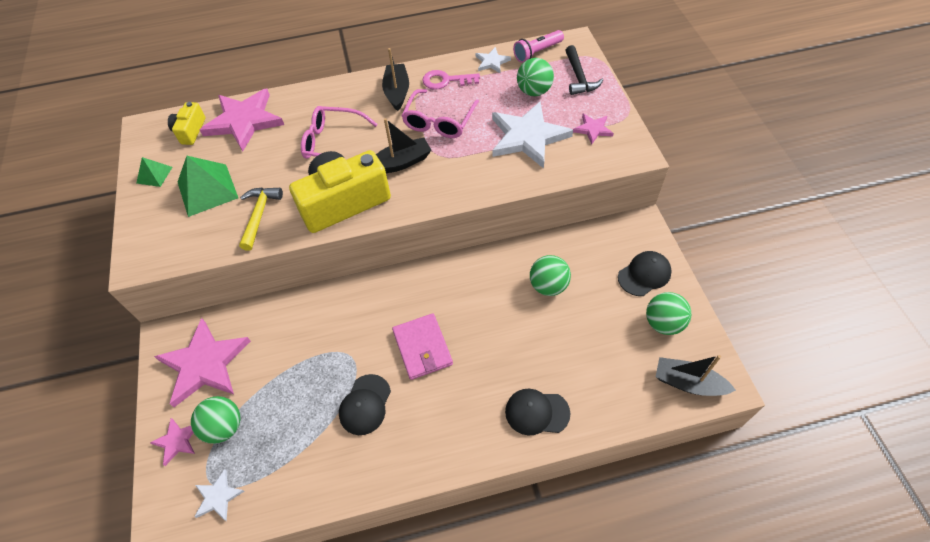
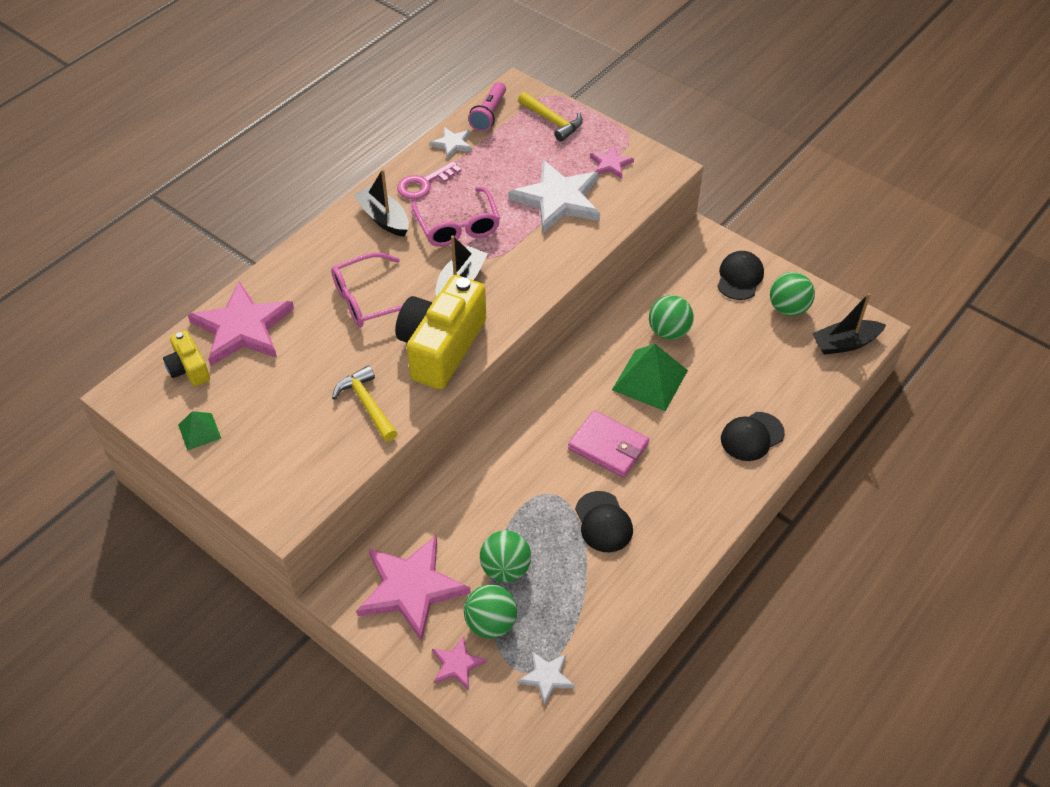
camera: 40 degrees left, 5 degrees down
(207, 190) = (280, 412): green pyramid -> green pyramid (650, 380)
(534, 91) = (522, 154): green ball -> green ball (505, 569)
(579, 77) = (552, 121): black hammer -> yellow hammer

